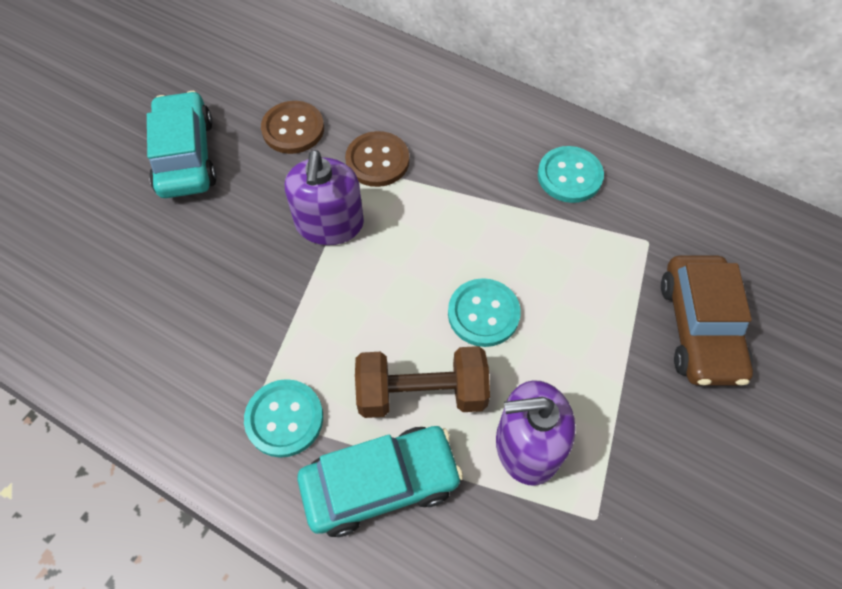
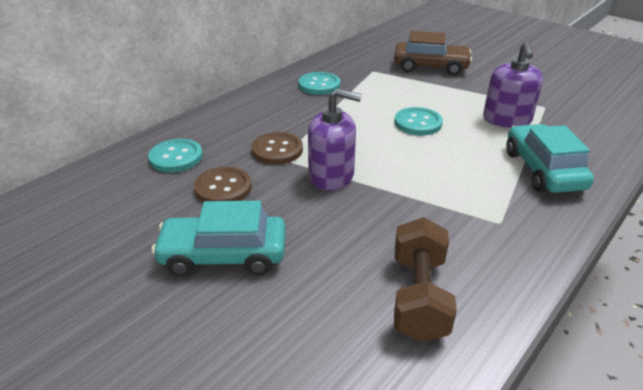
camera: 80 degrees left, 25 degrees down
(284, 419) = (503, 207): turquoise button -> turquoise button (176, 157)
(421, 393) = (476, 150): brown dumbbell -> brown dumbbell (419, 297)

